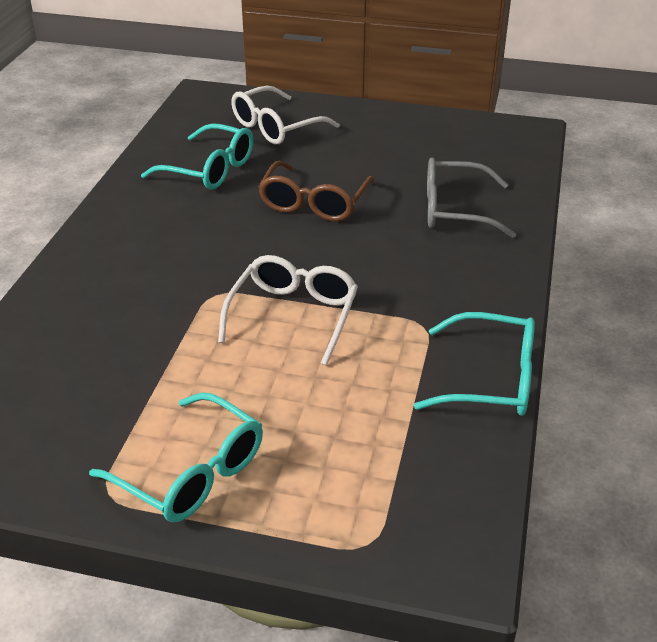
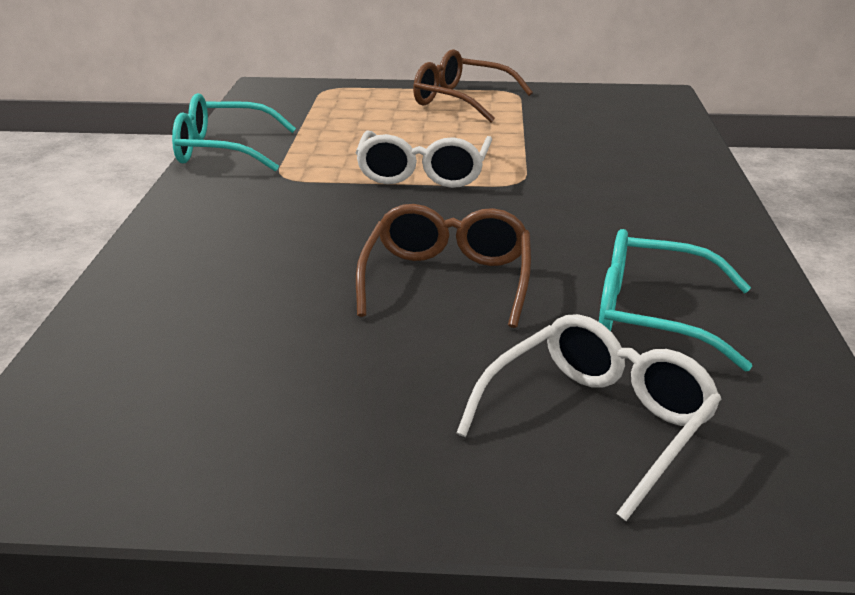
camera: 170 degrees right, 10 degrees down
(192, 473) = (460, 100): turquoise glasses -> brown glasses
(454, 210) = (223, 289): grey glasses -> none

